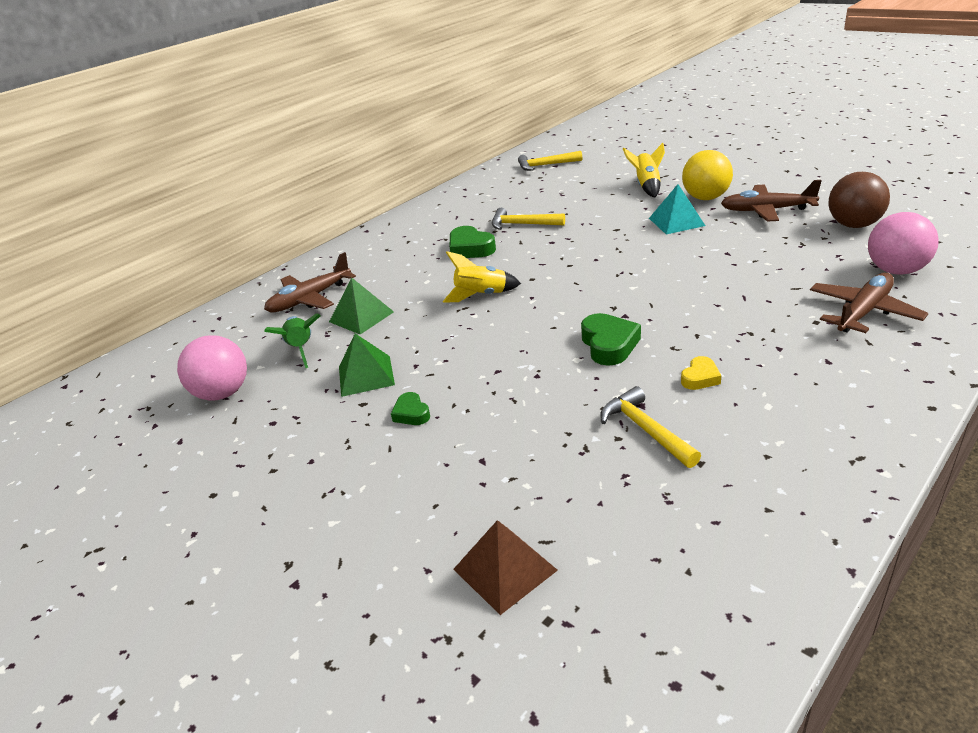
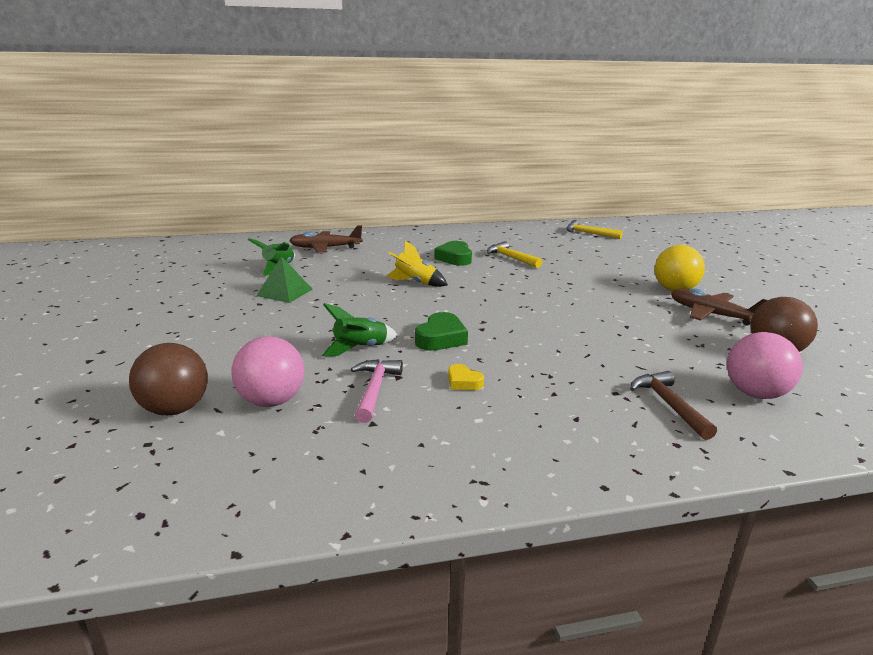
camera: 30 degrees right, 10 degrees down
(223, 393) = (211, 270): pink ball -> pink ball (271, 401)
(361, 317) = (334, 266): green pyramid -> none
(411, 413) = (272, 319): green heart -> none
(505, 569) = (175, 409): brown pyramid -> brown ball
(559, 396) = (360, 349): none -> green rocket
(645, 430) = (374, 390): yellow hammer -> pink hammer
(647, 186) = (641, 268): yellow rocket -> none
(676, 222) = (623, 294): turquoise pyramid -> none
(700, 378) = (463, 382): yellow heart -> yellow heart turned 60 degrees clockwise
(863, 312) = (669, 405): brown plane -> brown hammer

